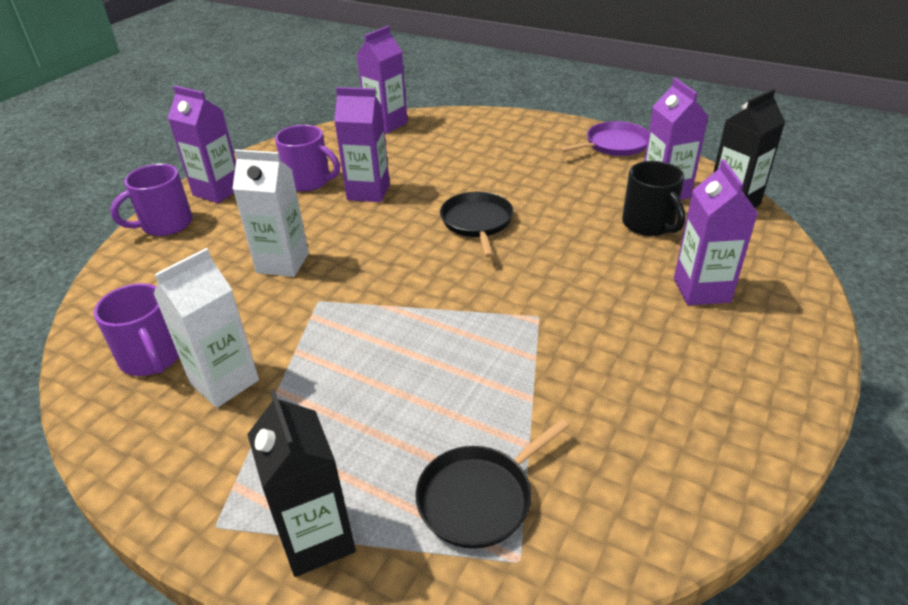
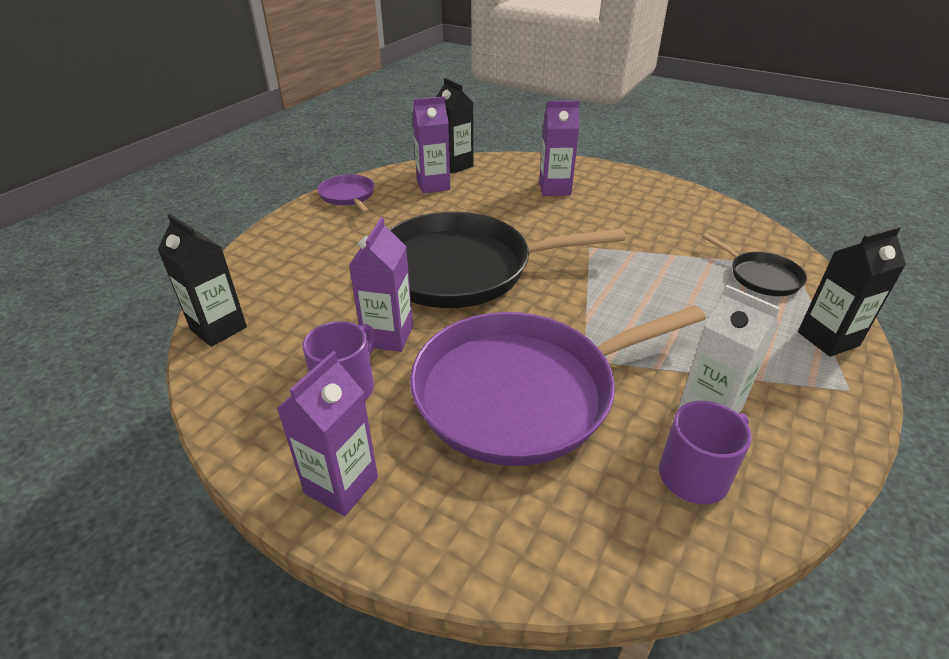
camera: 90 degrees left, 0 degrees up
(165, 225) = (425, 534): purple mug -> none
(283, 263) = (523, 392): white carton -> purple pan
(386, 124) = (218, 328): purple carton -> black carton
(477, 222) = (462, 268): black pan -> black pan, size x2.26
(649, 225) = (477, 196): black mug -> none

